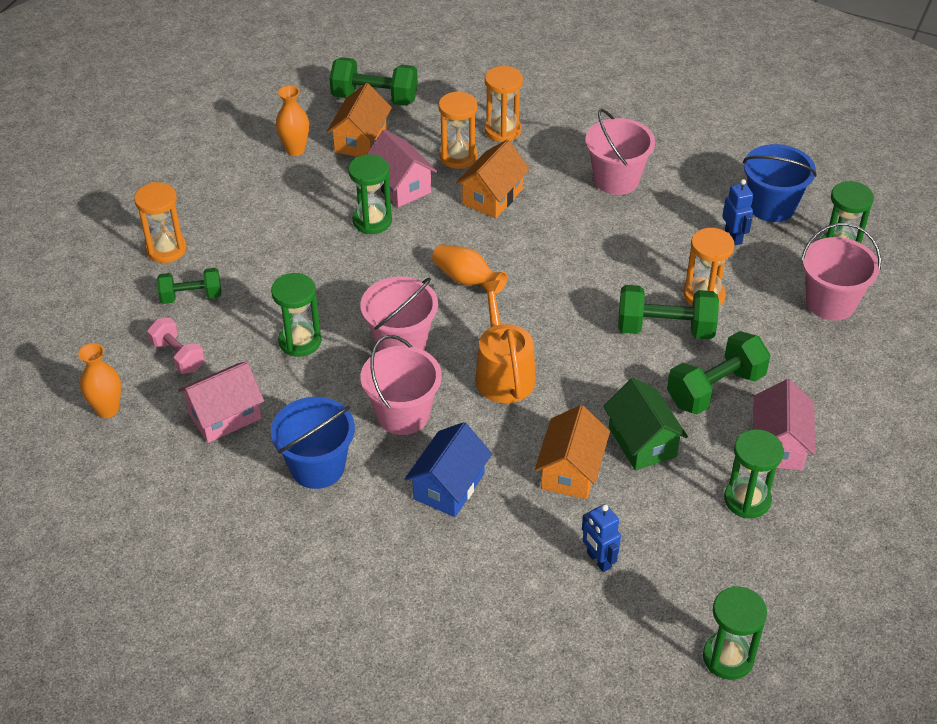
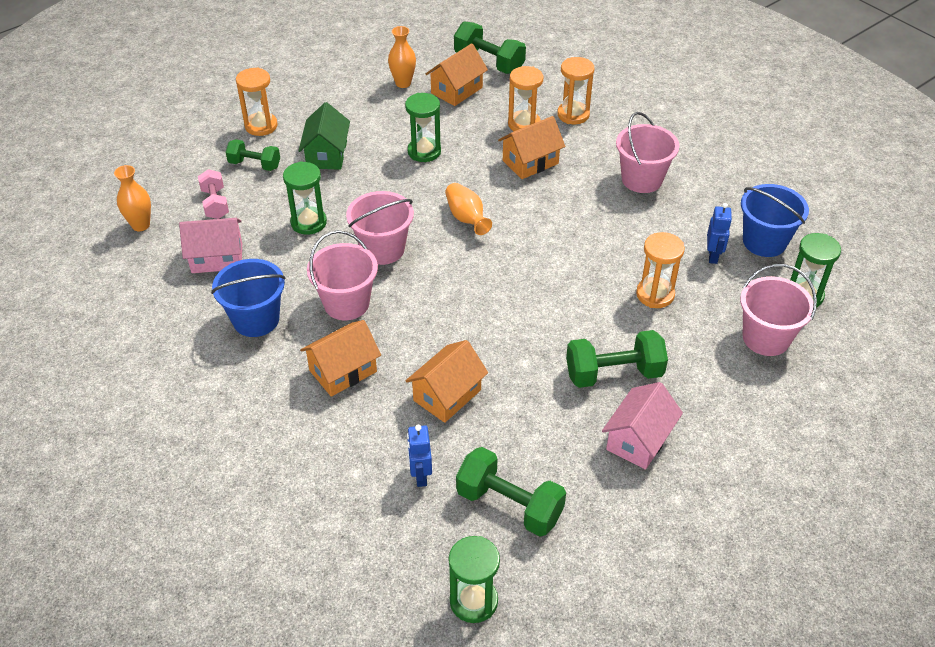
camera: 25 degrees right, 0 degrees up
(401, 186) = (464, 132): pink house -> none
(449, 486) = (343, 371): blue house -> orange house
(503, 373) = (446, 299): orange watering can -> none
(642, 442) = (522, 394): green house -> green house (327, 155)
(665, 328) = (603, 310): green dumbbell -> green dumbbell (509, 505)
(747, 500) = (580, 475): green hourglass -> none

